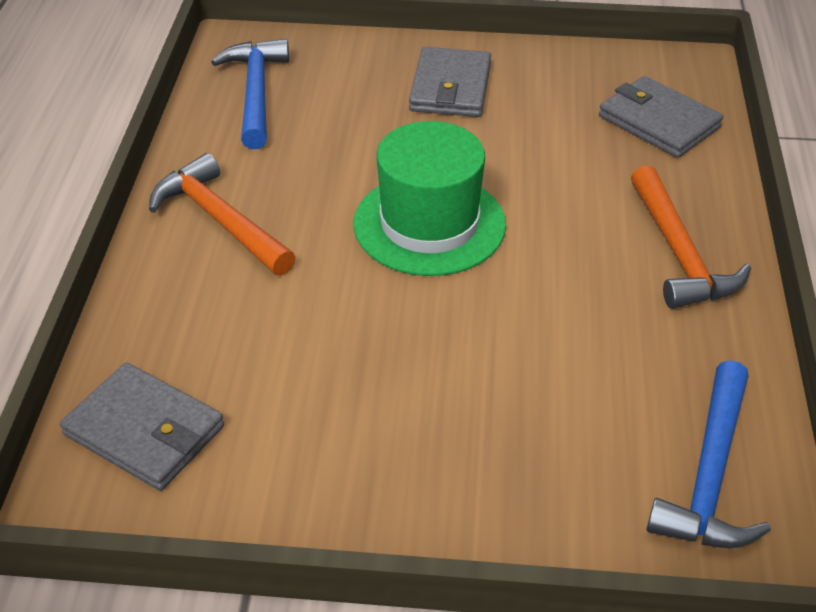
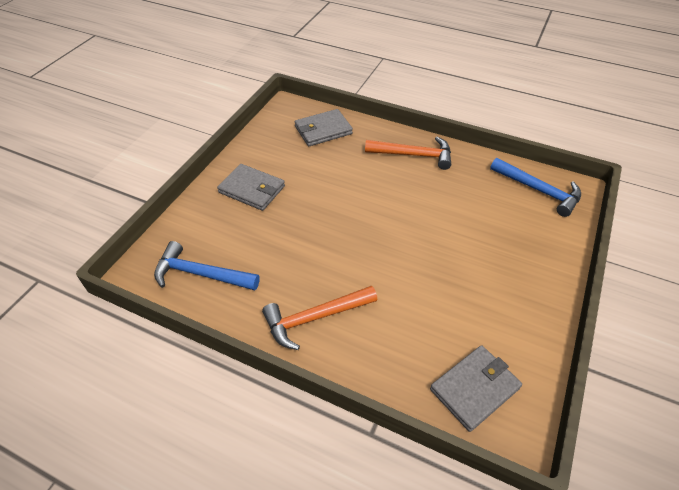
camera: 70 degrees left, 5 degrees up
(429, 224) = (359, 229): green hat -> none

